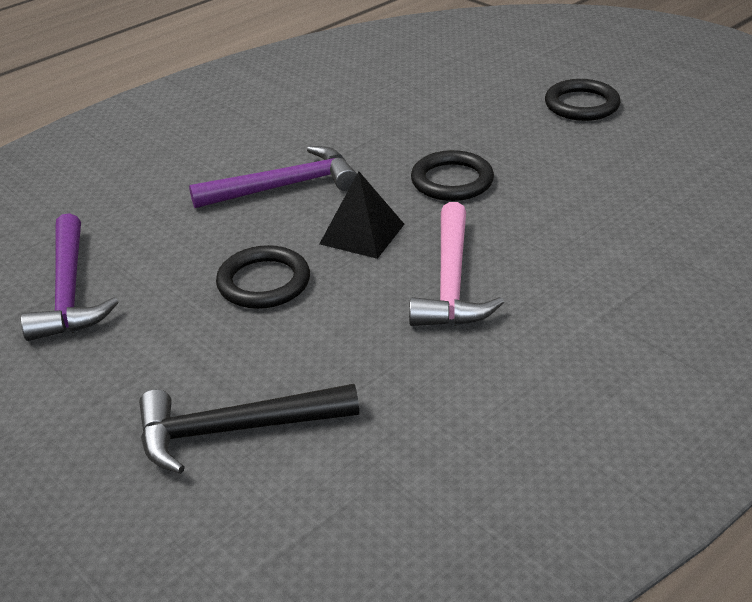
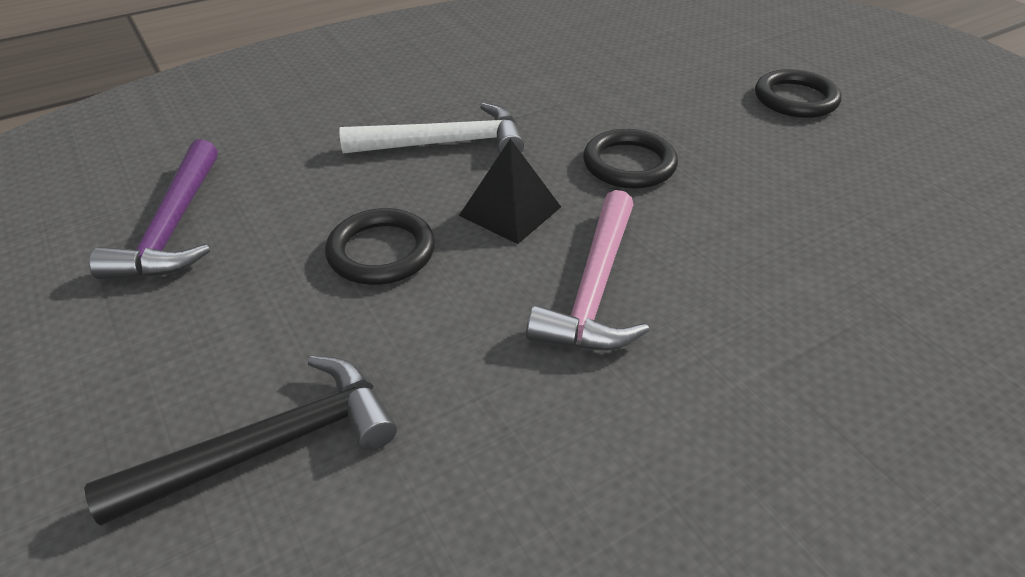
camera: 10 degrees right, 5 degrees up
(235, 430) = (270, 446): black hammer -> black hammer turned 150 degrees clockwise
(284, 186) = (445, 143): purple hammer -> white hammer

